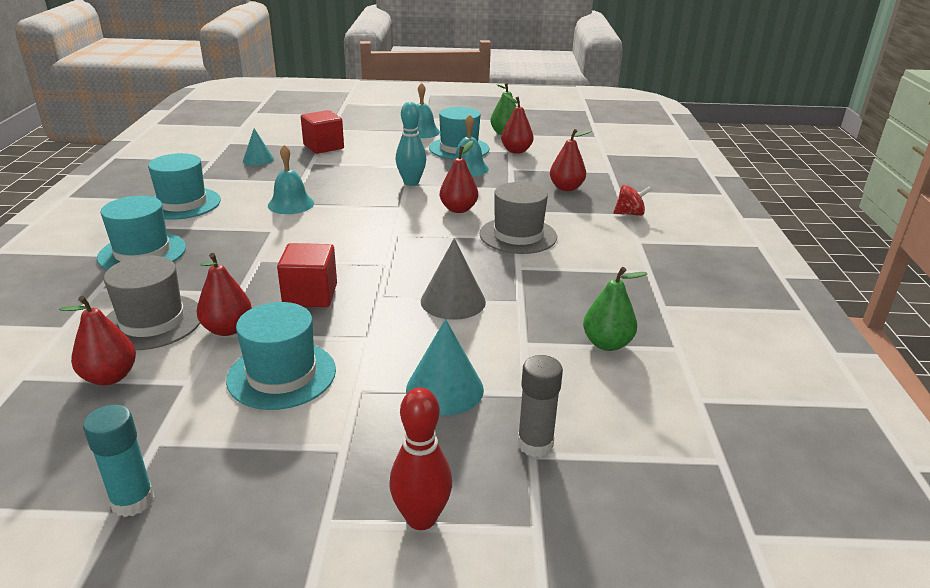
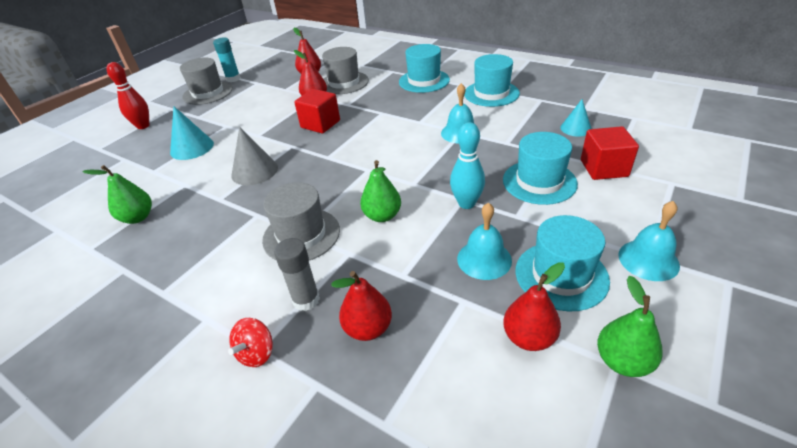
camera: 125 degrees right, 10 degrees up
(226, 504) = (208, 93): none -> grey hat
(282, 375) = (261, 109): turquoise hat -> turquoise hat (539, 182)
(458, 209) = (382, 216): red pear -> green pear
(535, 444) = (127, 162): grey glue stick -> grey glue stick (306, 300)

